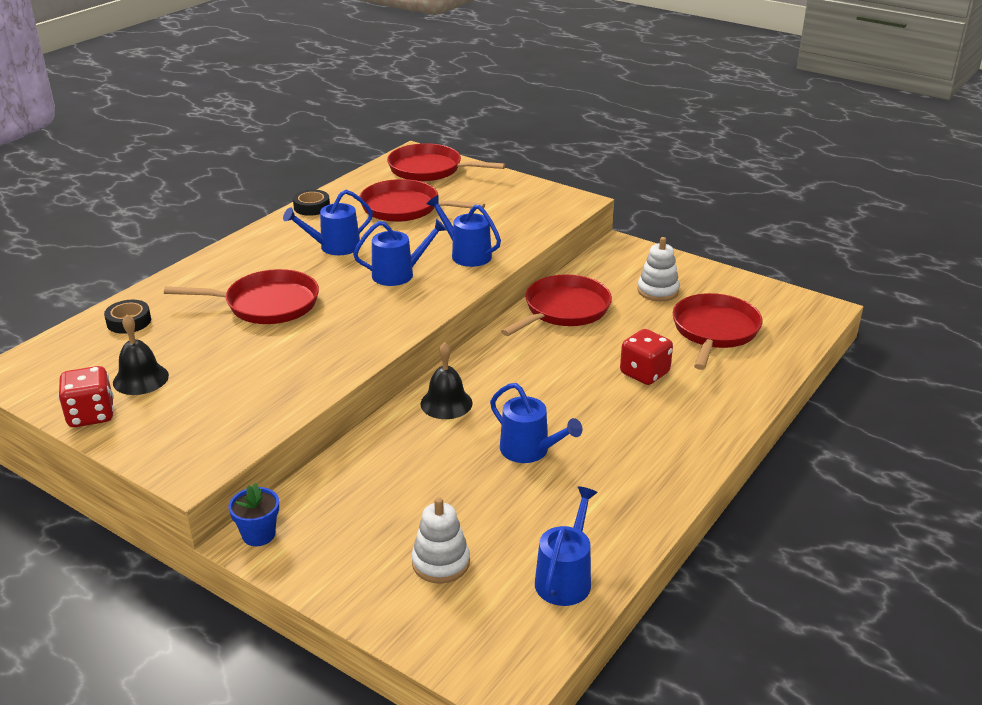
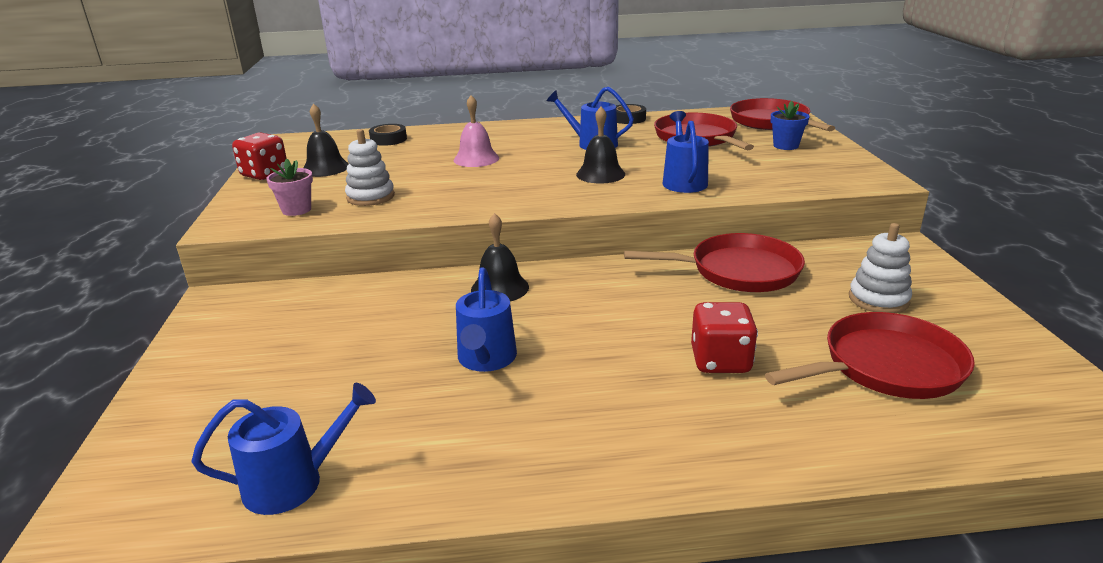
camera: 50 degrees right, 5 degrees down
(220, 426) = (296, 210): none -> pink flower pot
(258, 535) = (227, 299): blue flower pot -> blue flower pot (785, 146)
(266, 304) = (476, 159): red pan -> pink bell
(398, 274) = (600, 174): blue watering can -> black bell
(440, 563) = (257, 395): white stacking toy -> white stacking toy (370, 197)

